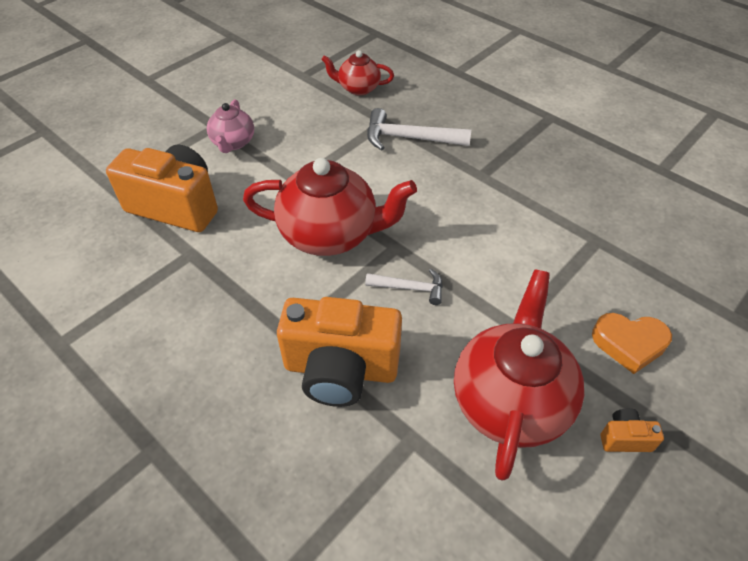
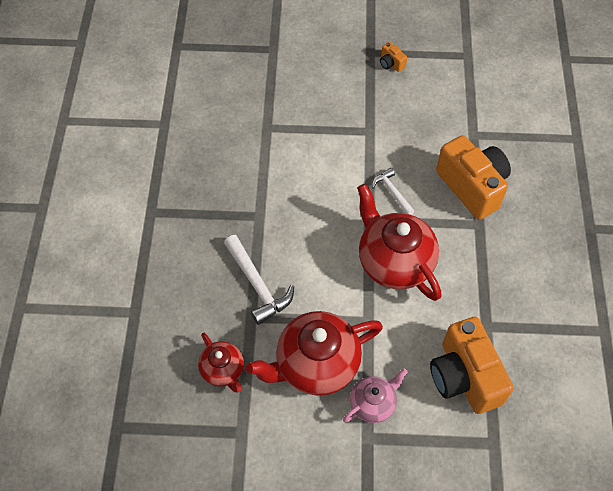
camera: 130 degrees left, 10 degrees up
(510, 401) = (415, 111): red teapot -> red teapot (316, 364)
(629, 344) = (333, 83): orange heart -> none

